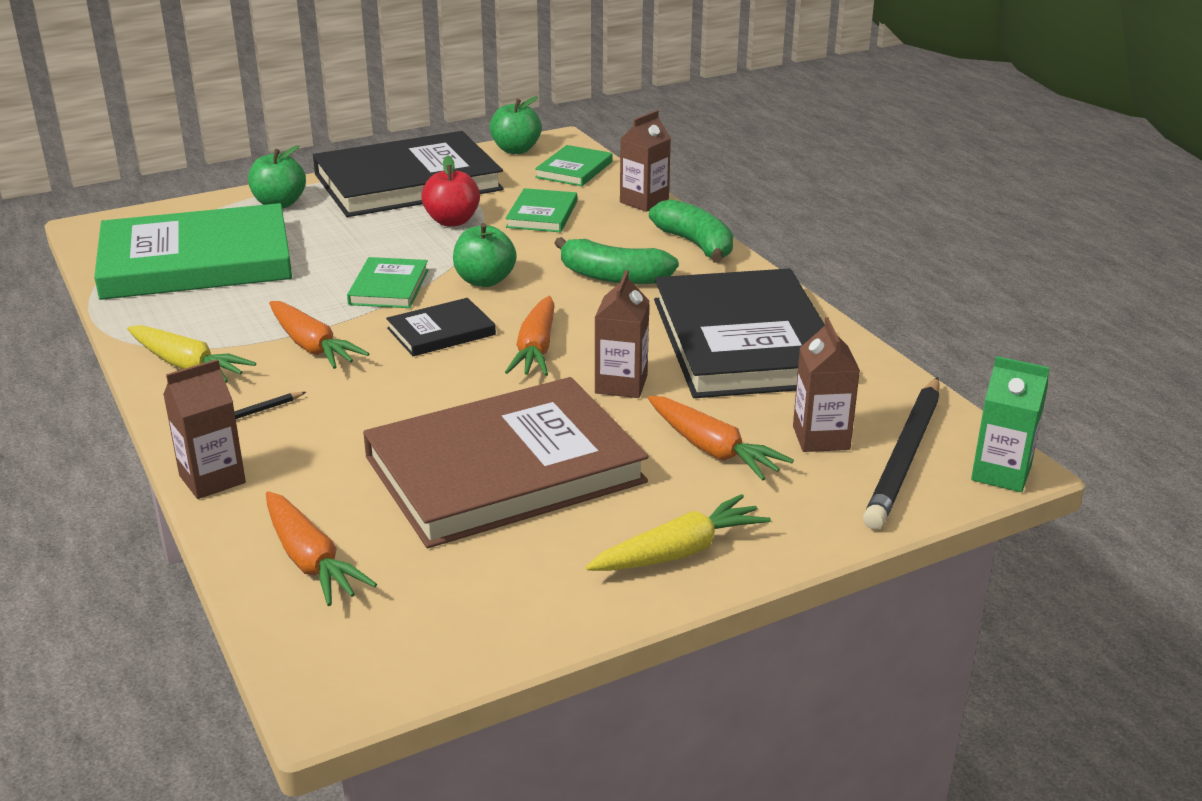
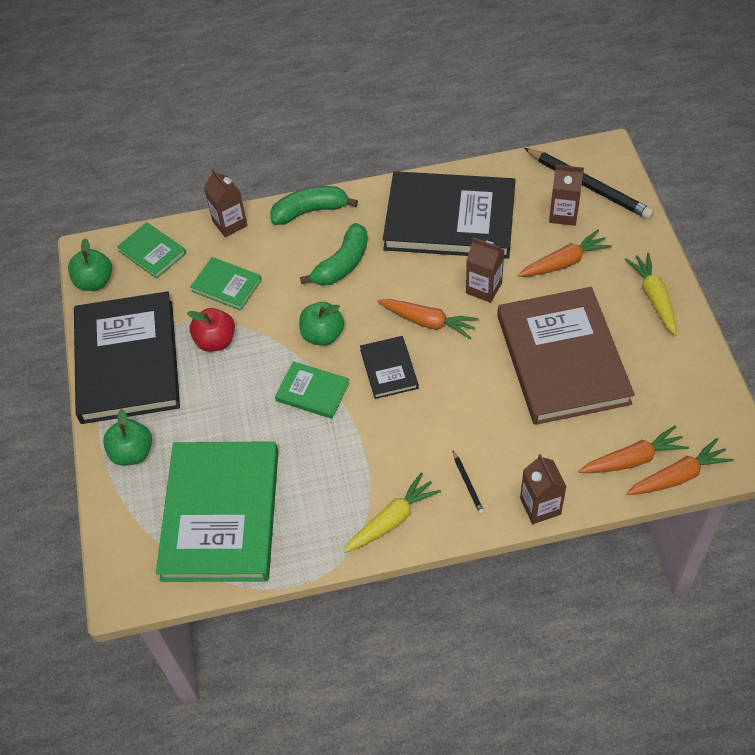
camera: 70 degrees left, 25 degrees up
(312, 346) = (386, 444): orange carrot -> orange carrot (677, 476)
(1001, 473) = (612, 155): green carton -> none

